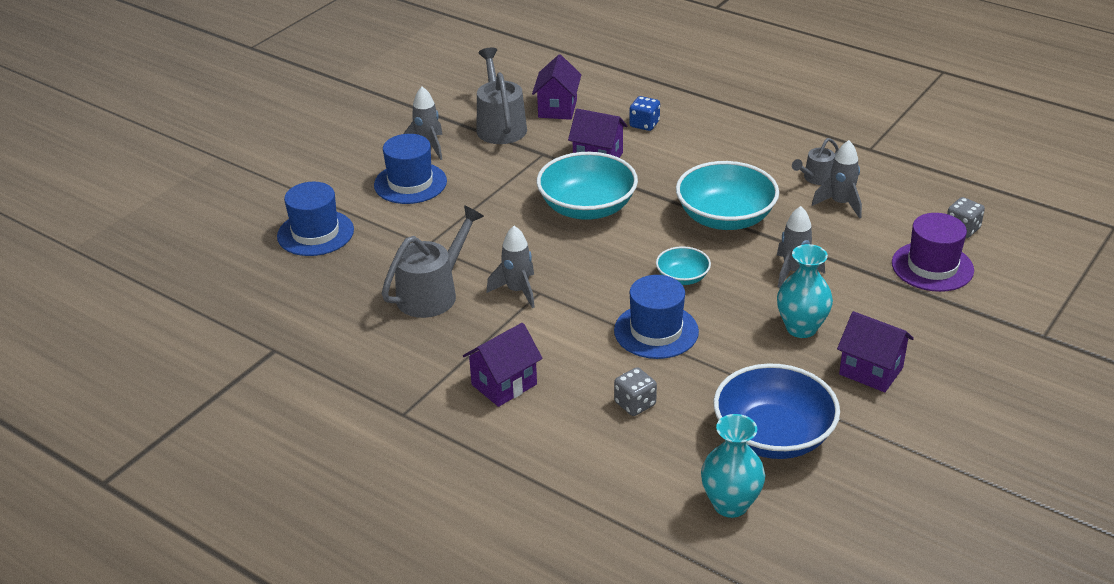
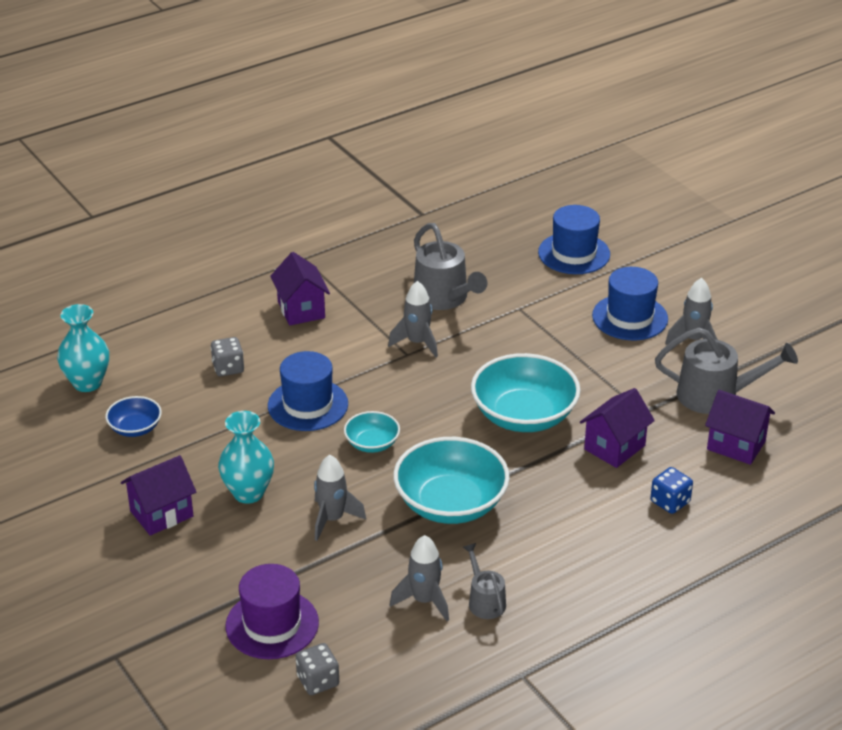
camera: 110 degrees right, 0 degrees up
(773, 436) = (135, 428): blue bowl -> blue bowl, size x0.51

